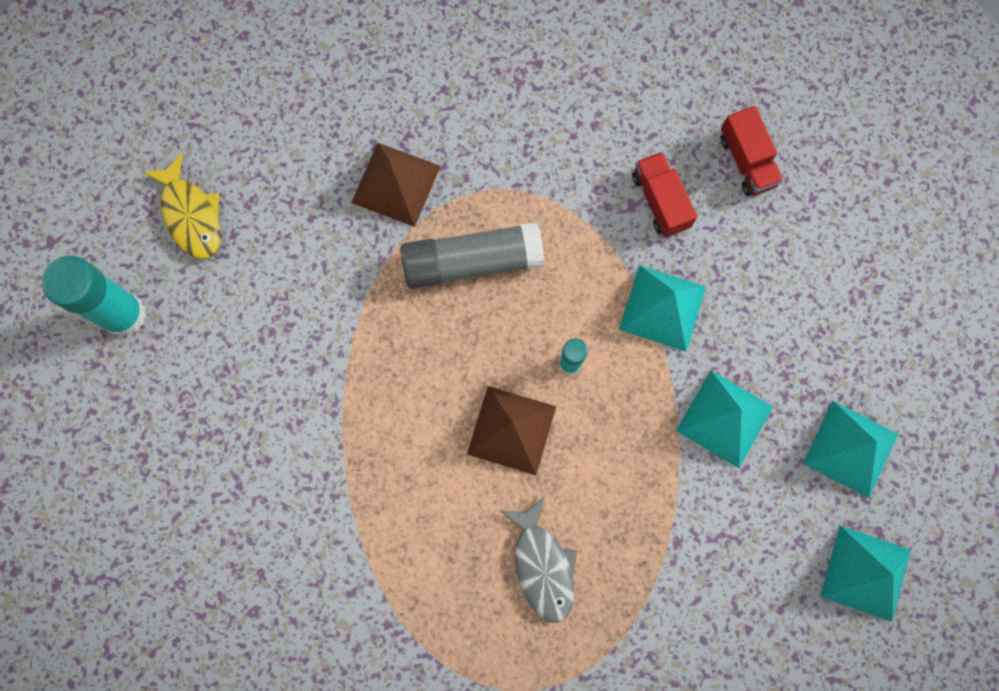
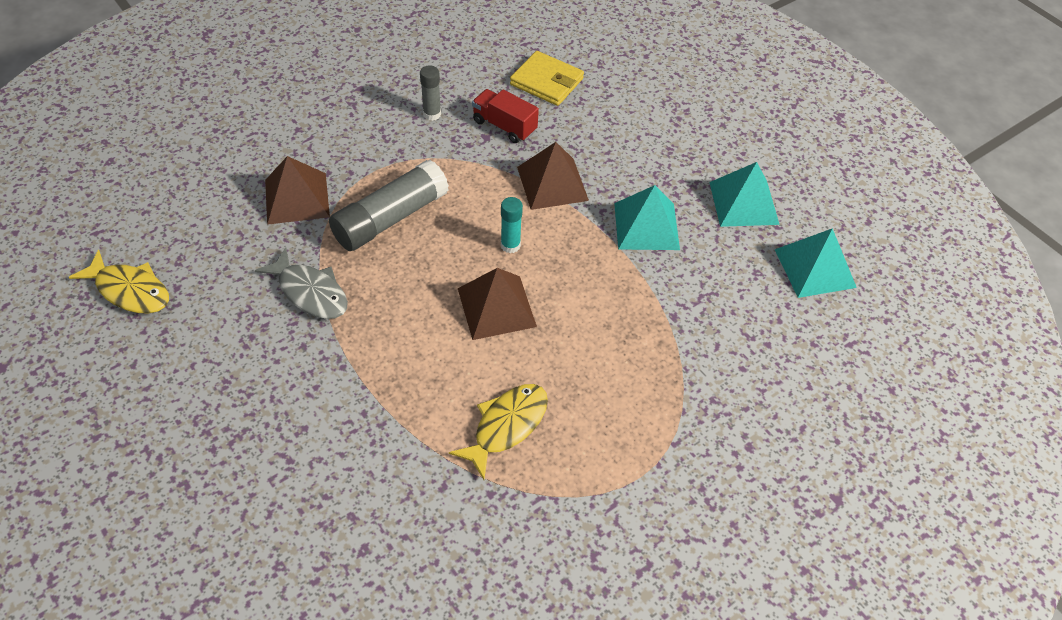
camera: 35 degrees left, 25 degrees down
(124, 314) = (105, 386): turquoise glue stick -> none
(441, 566) = (506, 426): none -> yellow fish
(542, 565) = (586, 383): grey fish -> grey fish (310, 292)
(593, 142) = (432, 114): none -> grey glue stick
(662, 308) = (552, 183): turquoise pyramid -> brown pyramid
(747, 161) = (546, 81): red truck -> yellow wallet

